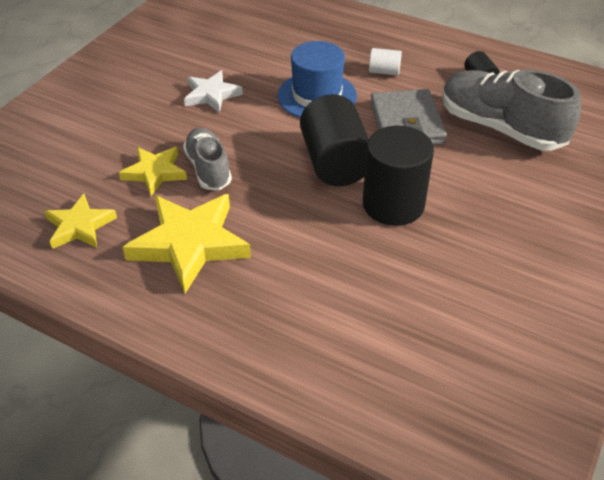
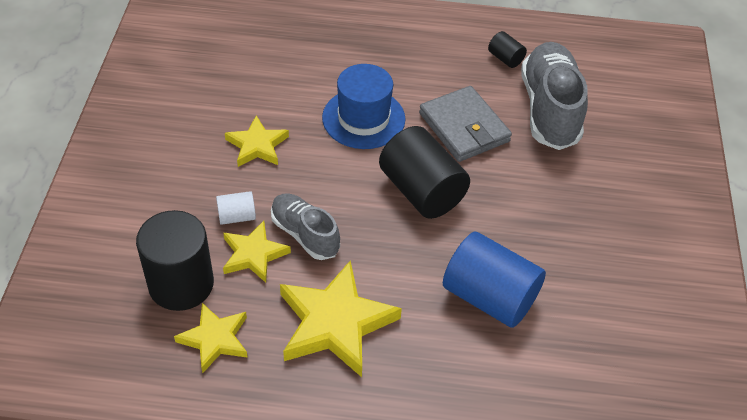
camera: 25 degrees left, 5 degrees up
(211, 95) = (257, 145): white star -> yellow star
(347, 264) = (489, 297): none -> blue cylinder
(384, 72) = (413, 72): white cylinder -> white cylinder (237, 216)
(393, 204) = (497, 221): black cylinder -> black cylinder (181, 284)
(500, 128) = (549, 109): grey shoe -> grey shoe turned 75 degrees clockwise

